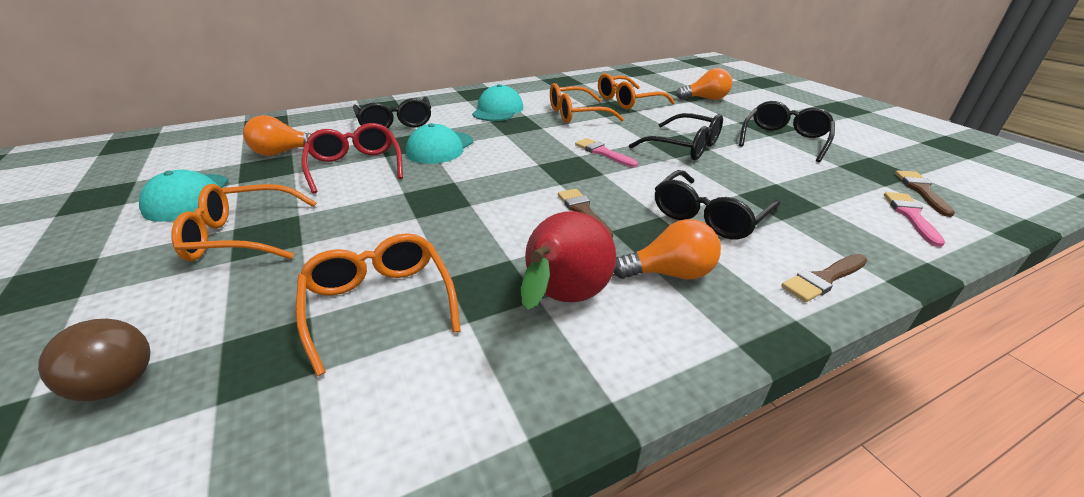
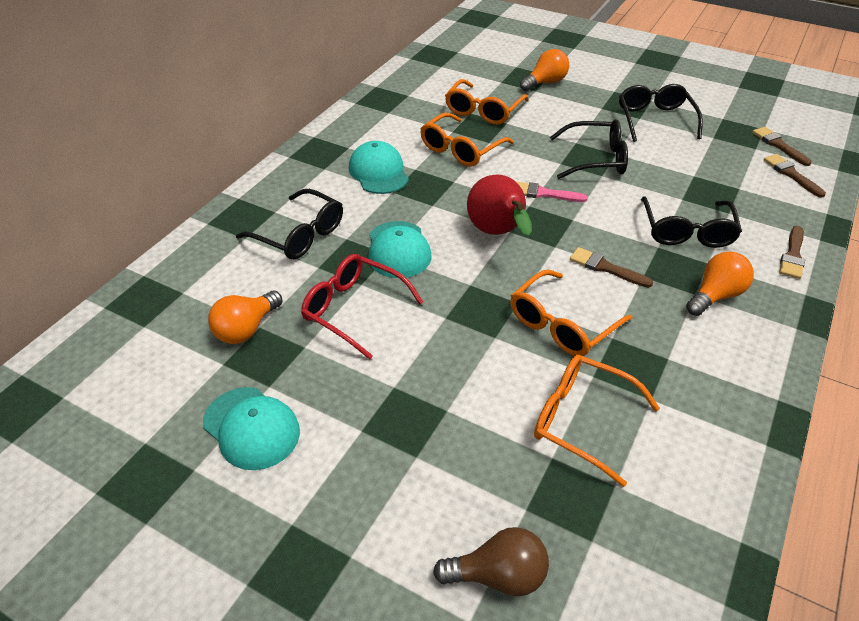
camera: 35 degrees left, 10 degrees up
(242, 236) = (384, 432): orange glasses -> orange glasses (561, 324)
(563, 300) = (682, 350): red pear -> red pear (498, 233)
(911, 216) = (791, 174): pink brush -> brown brush

